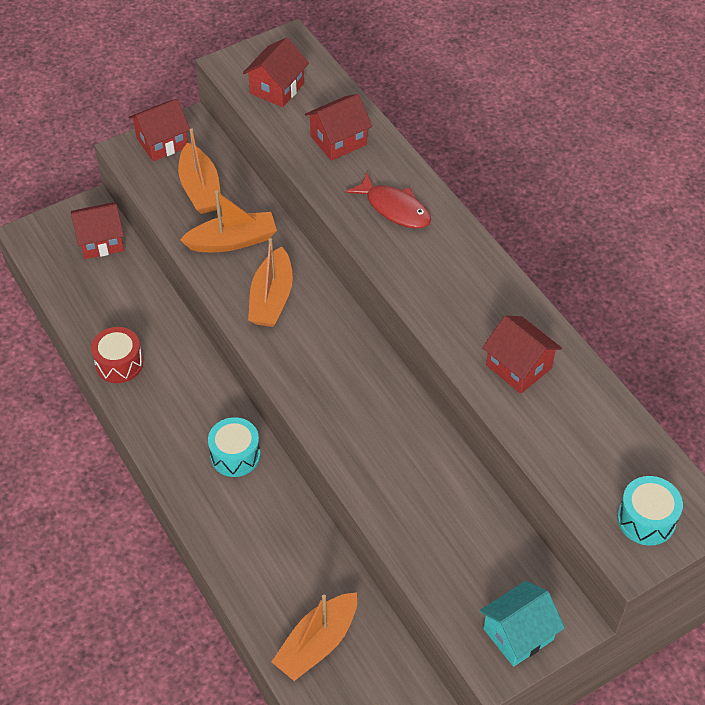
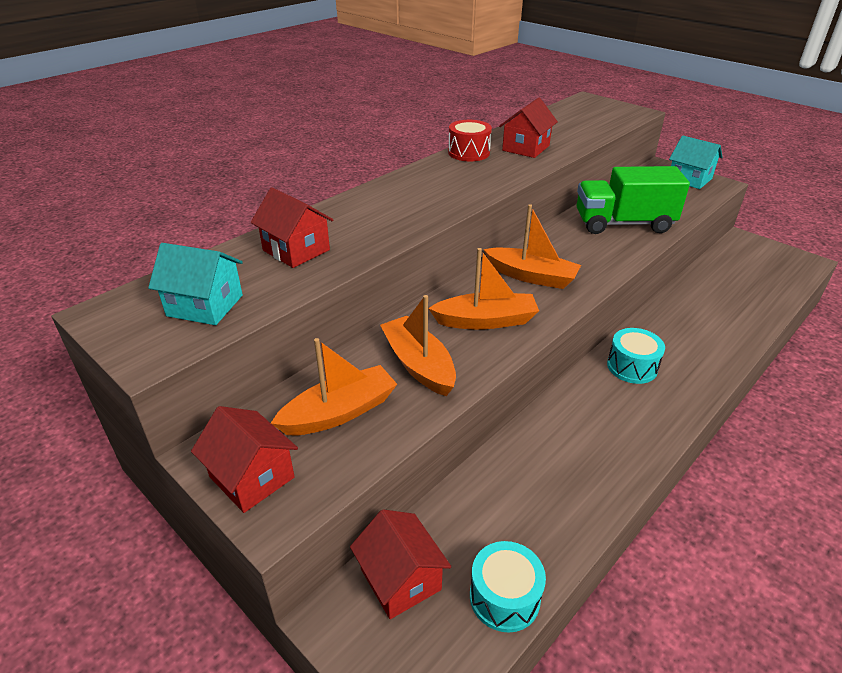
camera: 105 degrees left, 15 degrees down
(119, 363) = (589, 489): red drum -> red drum (468, 153)
(277, 88) = (205, 305): red house -> turquoise house
(317, 643) = (747, 292): orange boat -> orange boat (531, 276)
(394, 208) = (386, 209): red fish -> none
(411, 485) = (623, 223): none -> green truck
(646, 519) = (607, 110): turquoise drum -> turquoise drum (504, 597)

